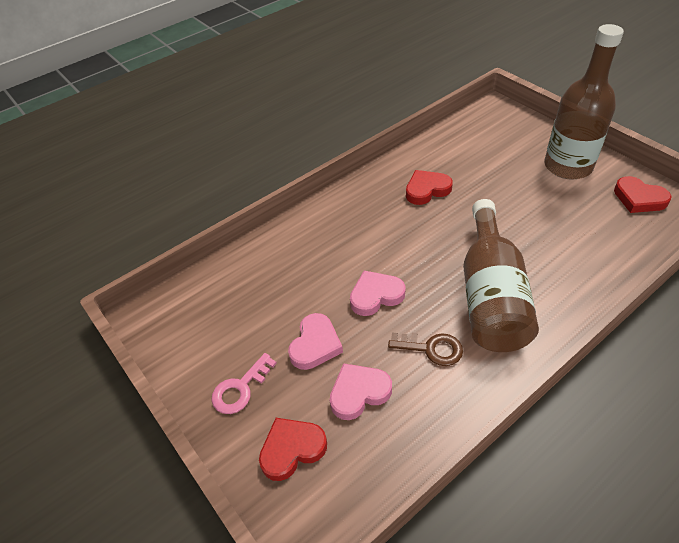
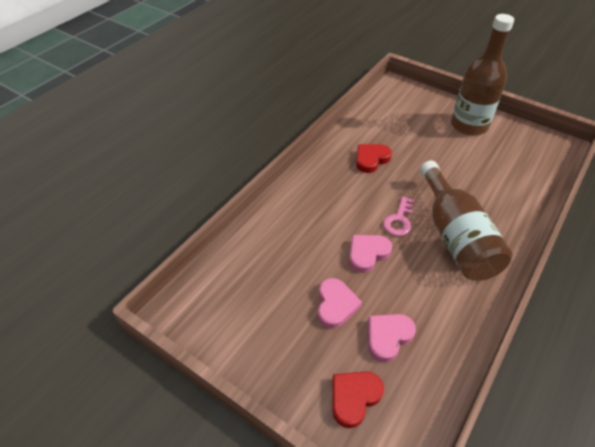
camera: 20 degrees left, 0 degrees up
(240, 389) = (288, 357): pink key -> pink key (399, 220)
(431, 349) = (429, 288): brown key -> none
(639, 198) = (528, 143): red heart -> none

